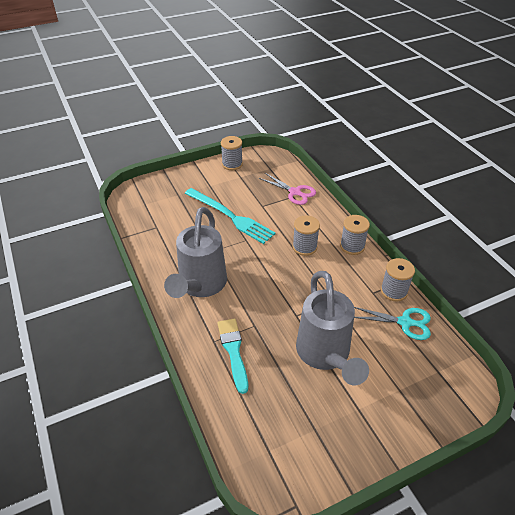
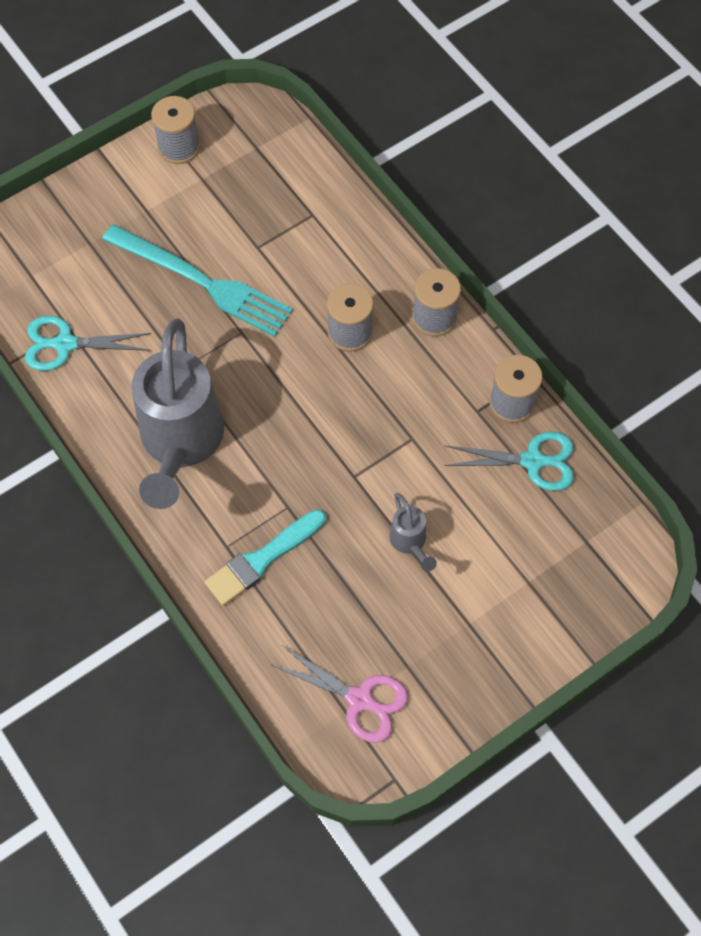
camera: 10 degrees left, 20 degrees up
(152, 233) = (64, 344): none -> turquoise scissors
(233, 351) = (262, 559): turquoise brush -> turquoise brush turned 105 degrees counterclockwise
(295, 192) = (315, 204): pink scissors -> pink scissors (360, 700)
(325, 356) = (410, 543): grey watering can -> grey watering can, size x0.42

